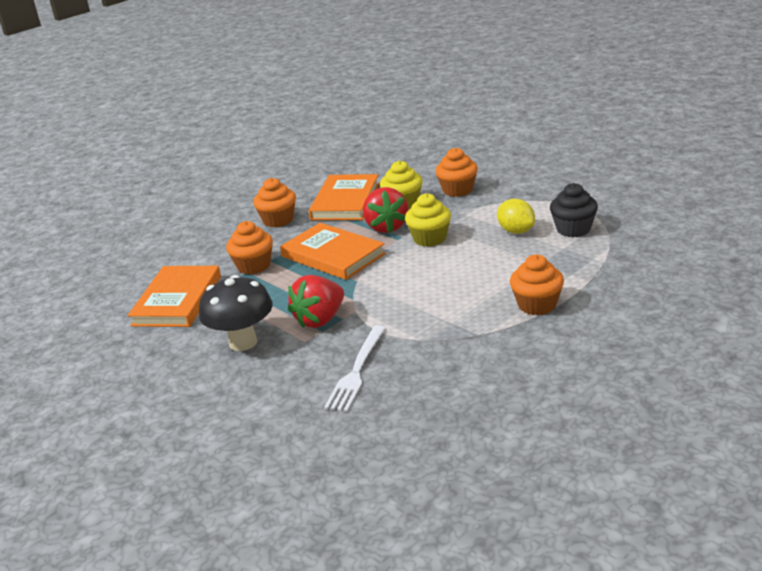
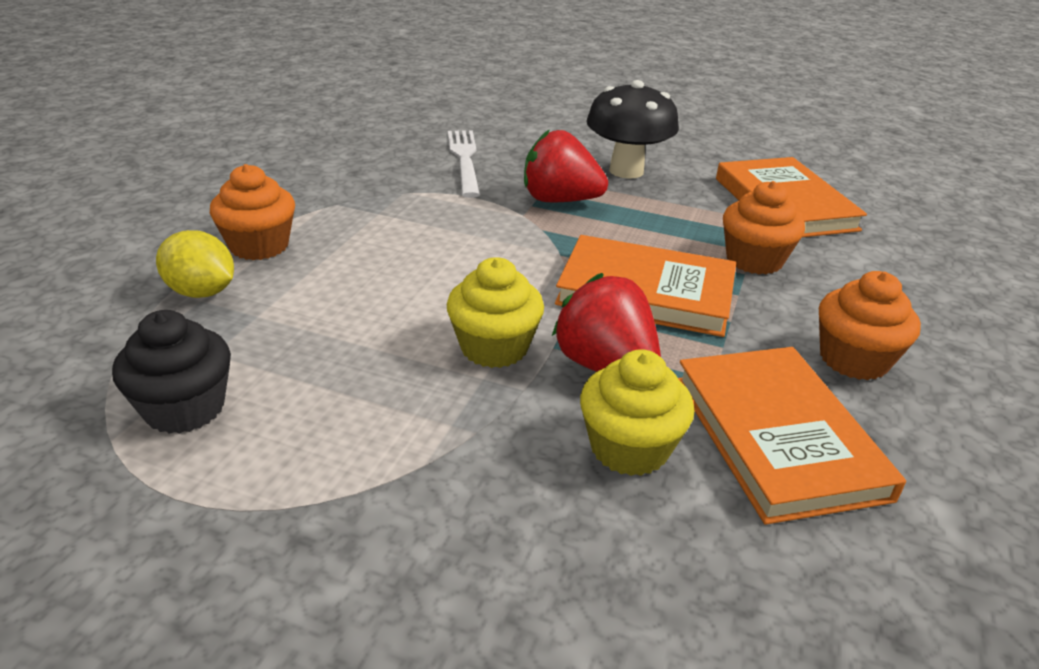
camera: 150 degrees right, 5 degrees up
(320, 320) = (559, 200): red strawberry -> red strawberry turned 90 degrees counterclockwise
(457, 190) = (518, 525): orange cupcake -> none
(516, 231) = (317, 388): yellow lemon -> yellow lemon (201, 292)

